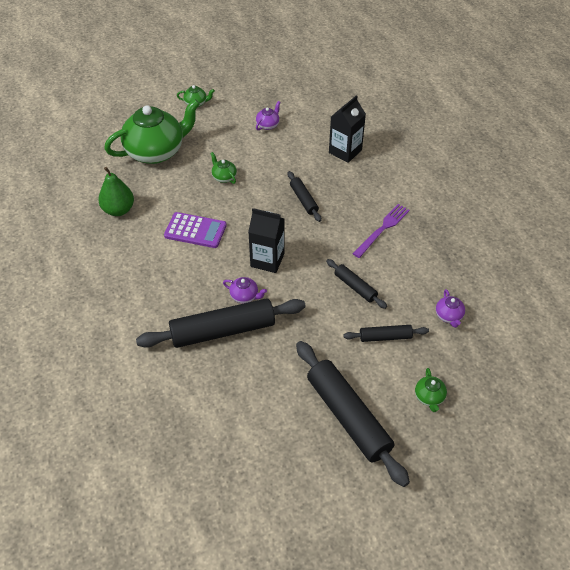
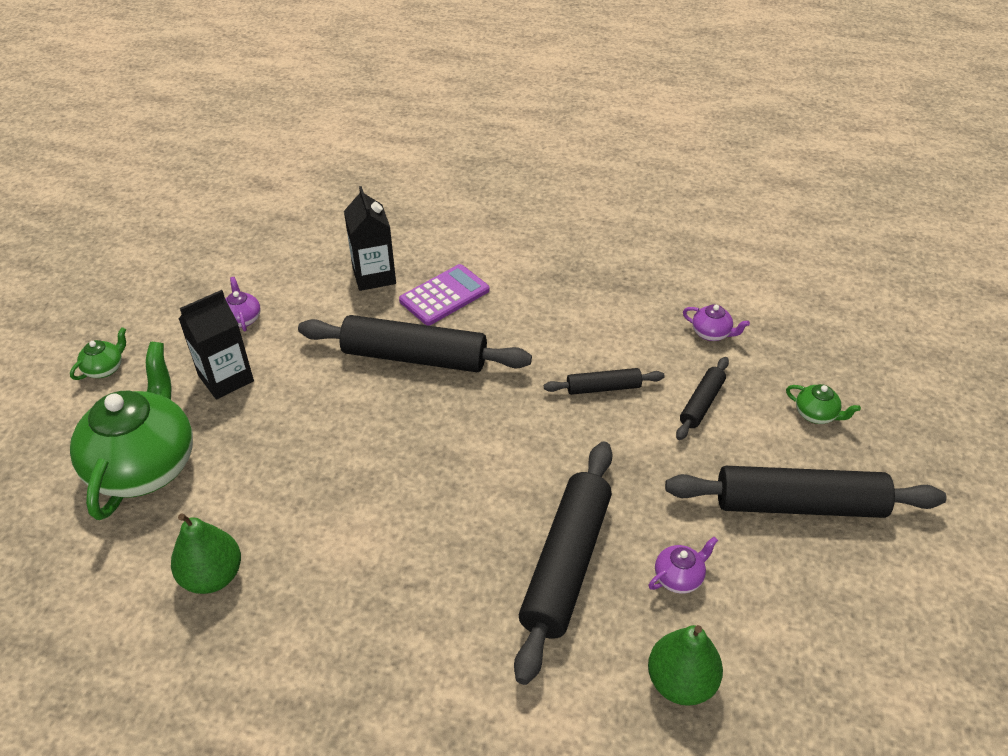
camera: 55 degrees left, 5 degrees down
(189, 411) = (680, 682): none -> green pear
(195, 230) = (353, 500): purple calculator -> purple calculator (444, 295)
(224, 177) = (286, 414): green teapot -> none
(245, 296) = (525, 507): purple teapot -> purple teapot (679, 577)
(267, 260) = (483, 448): black carton -> black carton (226, 378)
(304, 200) = (414, 357): black rolling pin -> black rolling pin, size x2.00
(382, 229) = (534, 314): purple fork -> none

